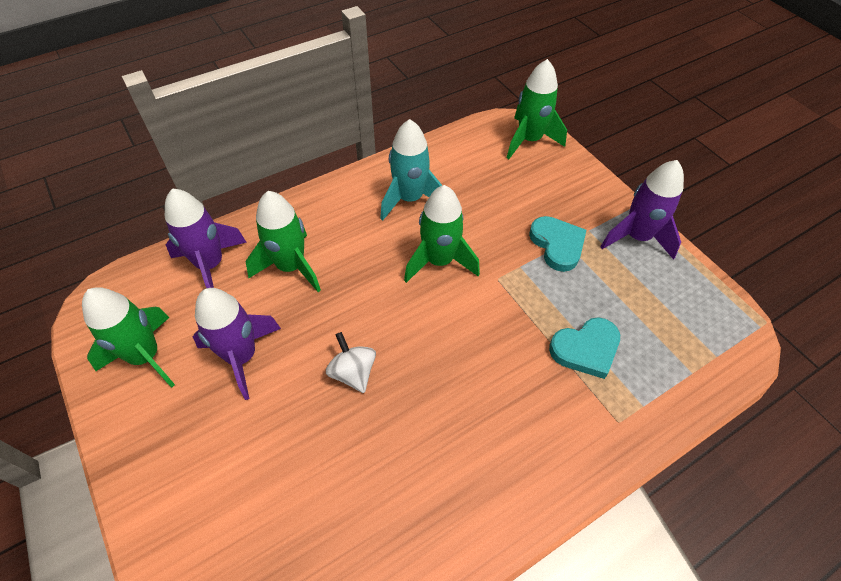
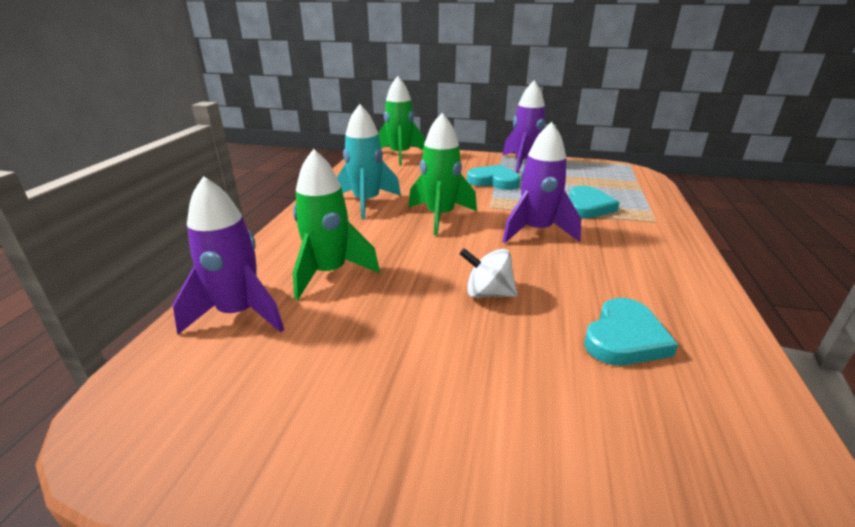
camera: 45 degrees left, 25 degrees down
(146, 356) = (264, 418): green rocket -> none
(242, 356) = (379, 345): purple rocket -> purple rocket (536, 231)
(374, 491) = (624, 338): none -> turquoise heart

